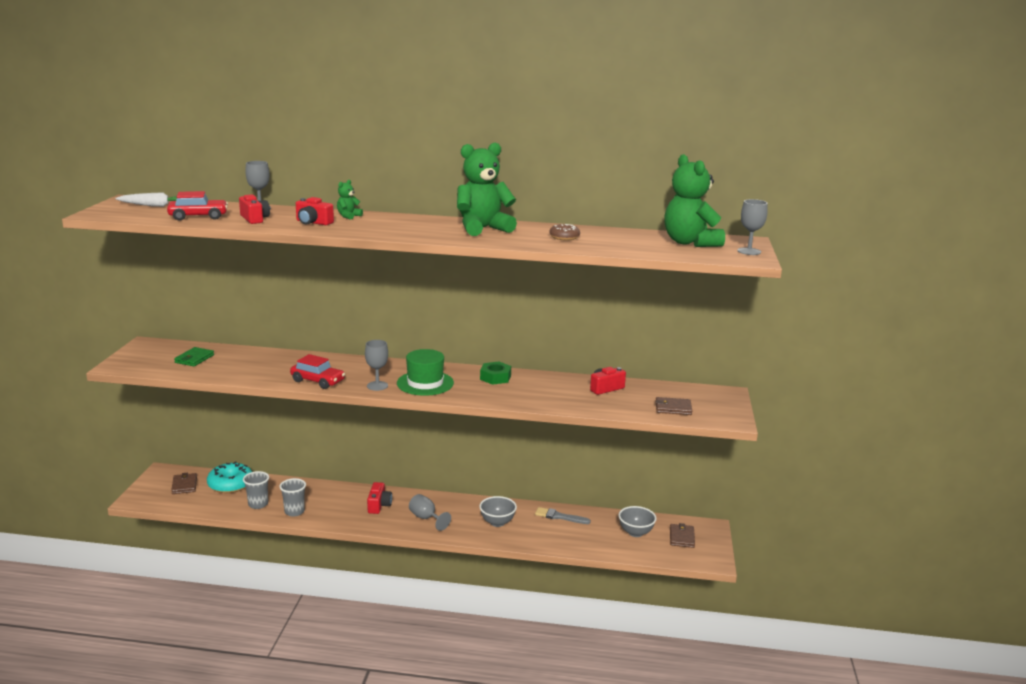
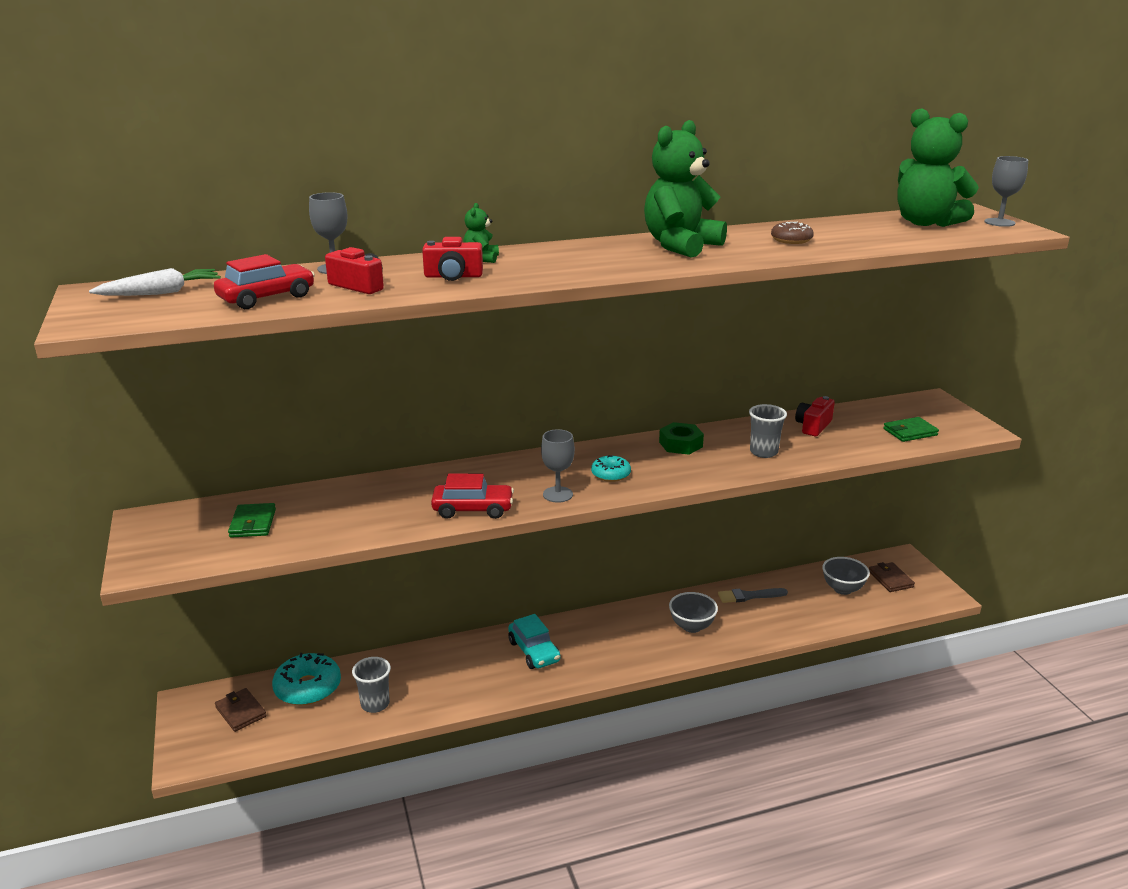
camera: 25 degrees left, 5 degrees up
(294, 512) = (435, 698): grey cup -> grey cup (763, 452)
(379, 505) = (534, 651): red camera -> turquoise car
(425, 383) = (611, 474): green hat -> turquoise donut
(426, 518) = (607, 649): grey goblet -> none
(673, 408) = (910, 432): brown wallet -> green wallet

